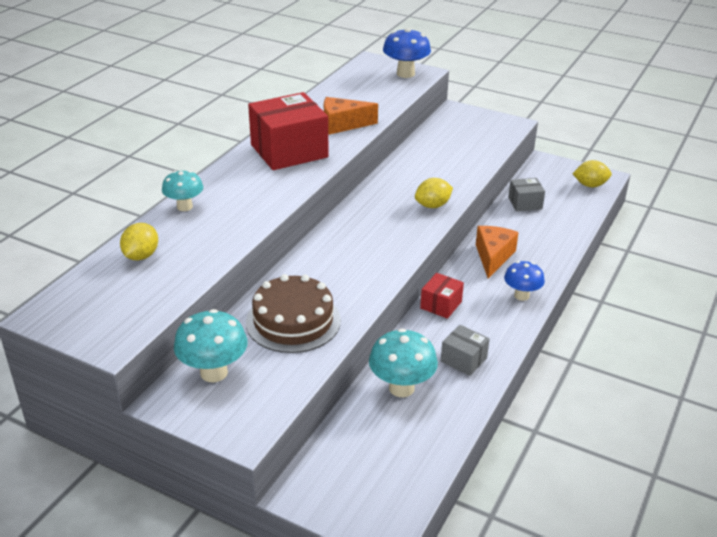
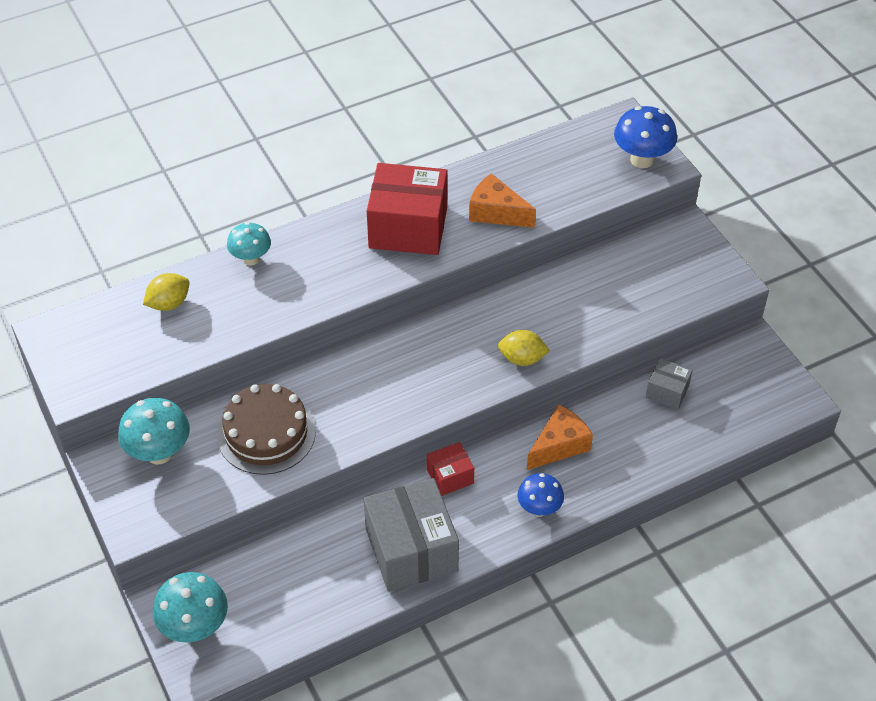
camera: 35 degrees right, 15 degrees up
(401, 388) = (329, 548): turquoise mushroom -> turquoise mushroom (195, 627)
(463, 359) = (411, 550): grey box -> grey box, size x2.04
(590, 185) = (770, 403): yellow lemon -> none

